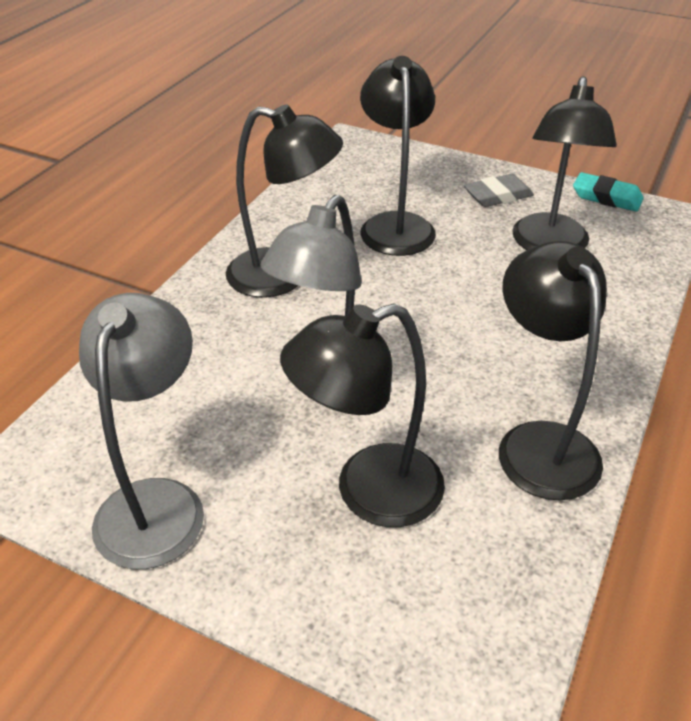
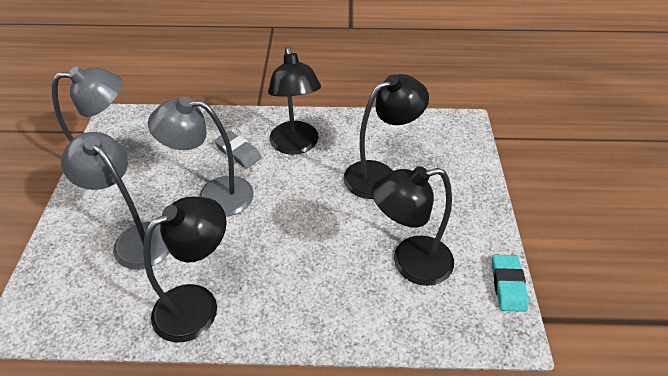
camera: 65 degrees right, 5 degrees up
(368, 492) = (136, 238): black lamp -> grey lamp
(497, 196) = (456, 217): grey eraser -> grey eraser (238, 152)

